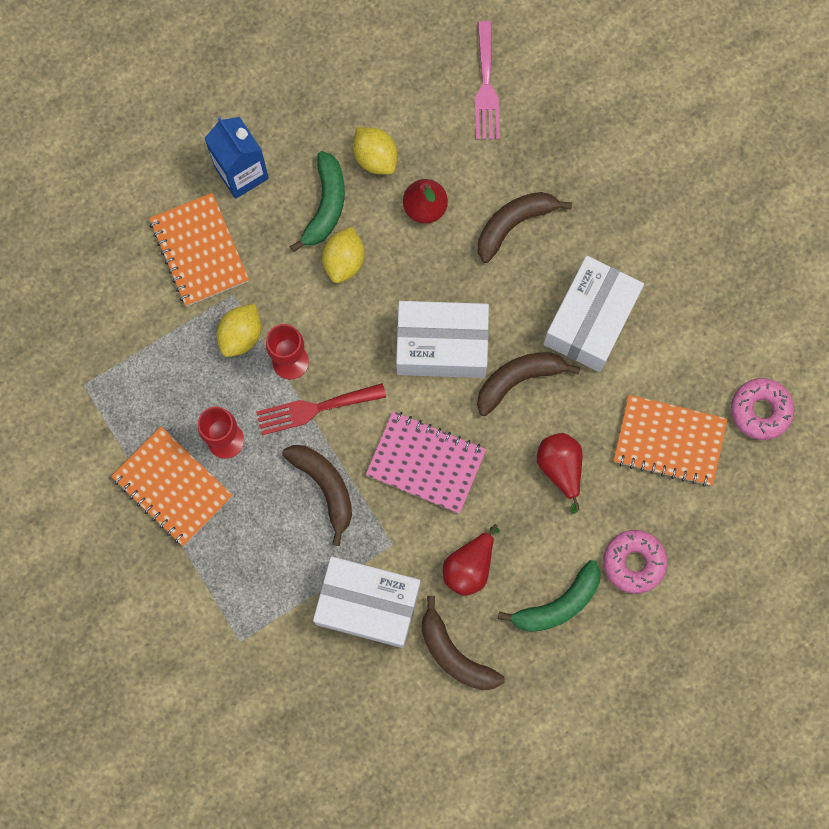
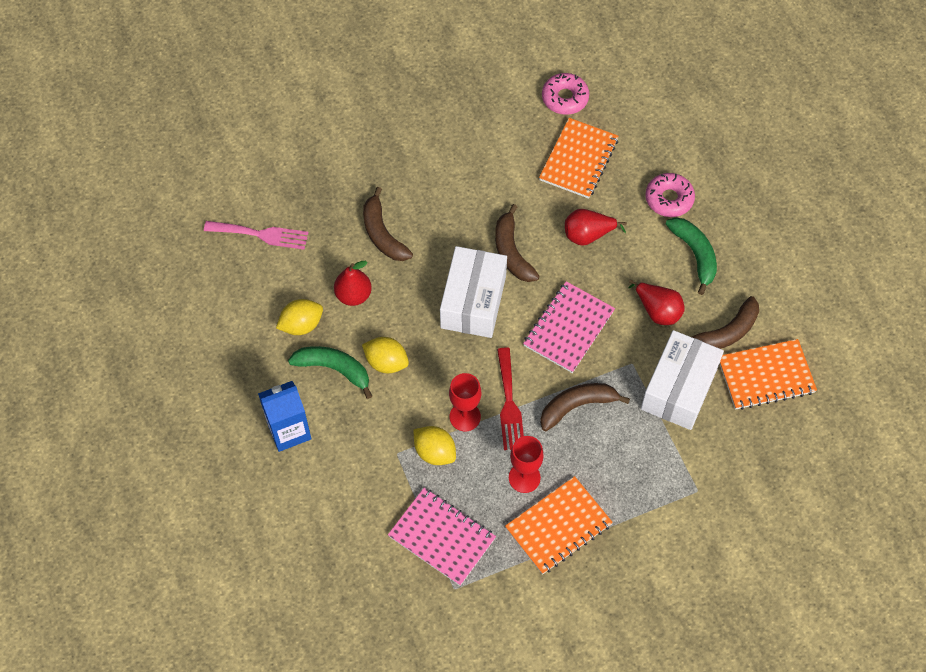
camera: 80 degrees left, 15 degrees down
(141, 361) = (442, 537): none -> pink notebook
(199, 251) = (352, 475): orange notebook -> orange notebook (766, 376)
(590, 320) = (473, 195): white box -> none

